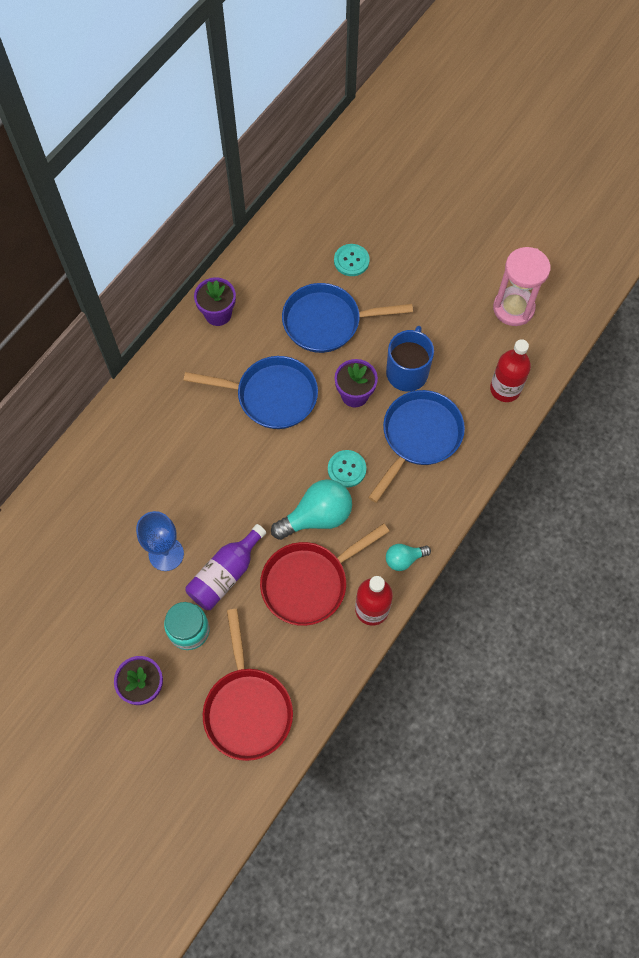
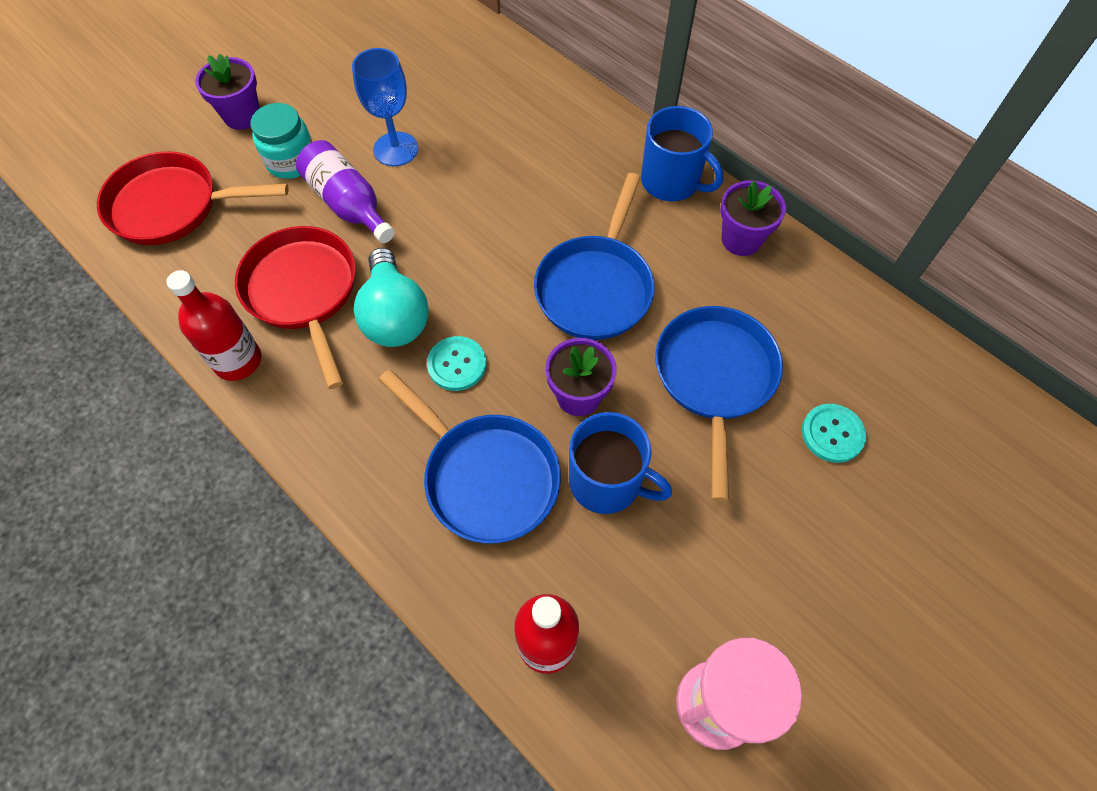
camera: 100 degrees right, 5 degrees down
(173, 360) = (671, 182): none -> blue mug
(404, 559) = (294, 416): turquoise light bulb -> none

